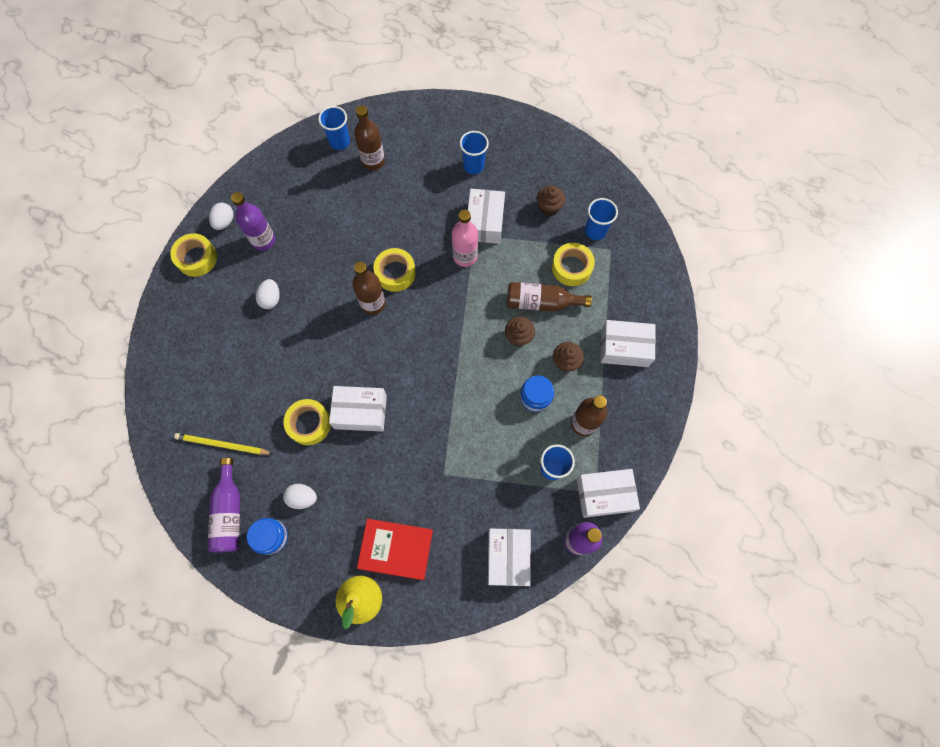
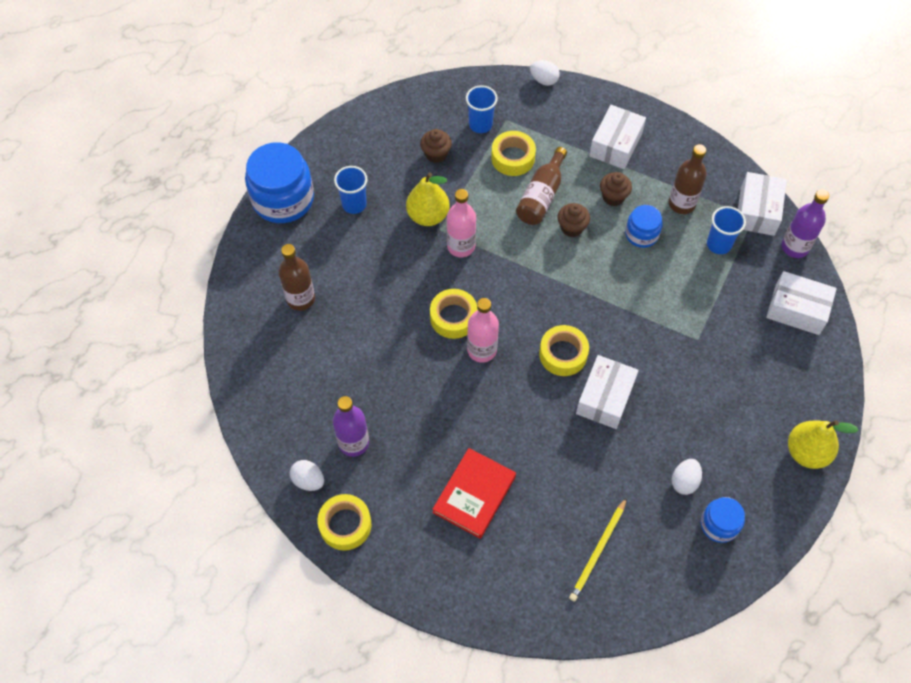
camera: 70 degrees left, 10 degrees down
(229, 512) = (679, 562): purple bottle -> none
(271, 299) = (434, 454): white egg -> white egg (544, 80)
(309, 424) = (602, 453): yellow tape -> yellow tape (563, 354)
(339, 142) = (257, 326): blue cup -> none
(373, 303) = (482, 350): brown bottle -> pink bottle
(396, 549) = (763, 406): red book -> red book (474, 494)
(458, 116) = (283, 199): none -> blue jar
(485, 222) = (428, 216): white box -> yellow pear

